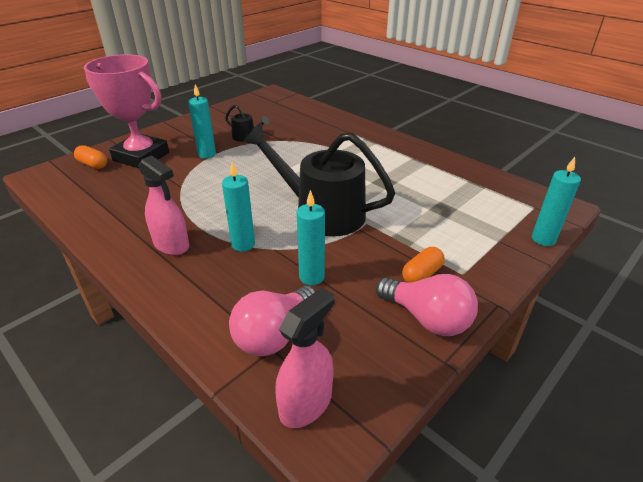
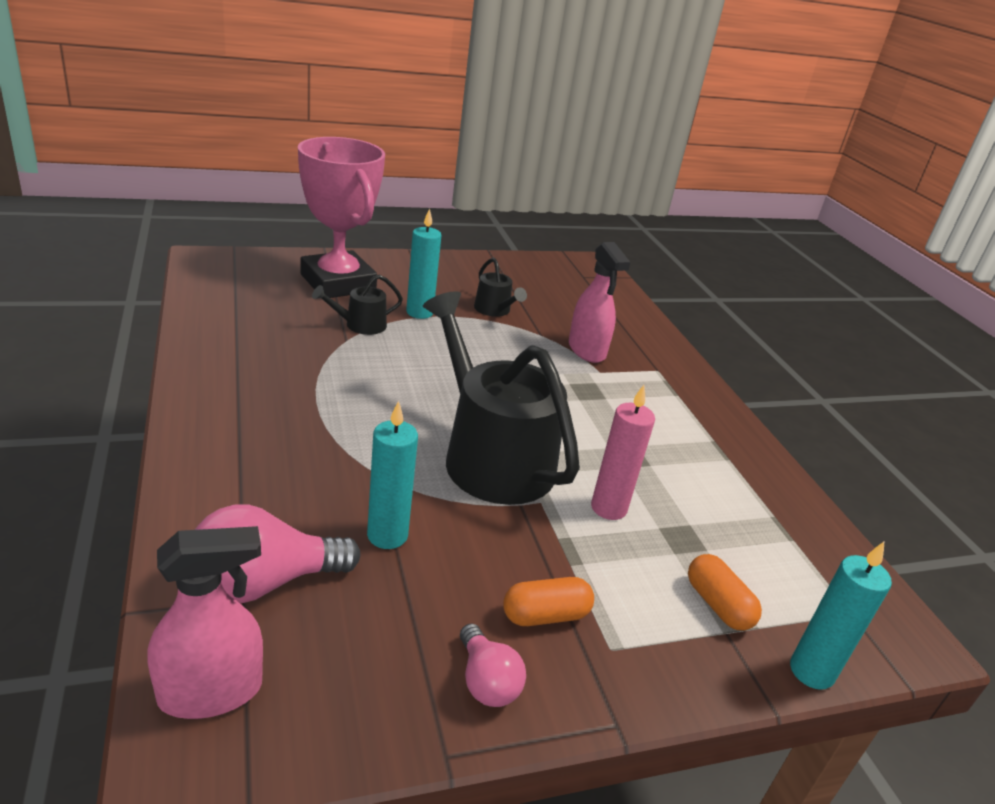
camera: 25 degrees right, 5 degrees down
(93, 165) = (274, 270): orange capsule -> orange capsule (717, 605)
(171, 245) = (262, 407): pink spray bottle -> pink spray bottle (587, 350)
(180, 175) = (360, 325): none -> black watering can
(243, 244) = (345, 449): turquoise candle -> none
(399, 211) = (608, 508): none -> pink candle
(427, 319) = (486, 681): pink light bulb -> pink light bulb, size x0.58

